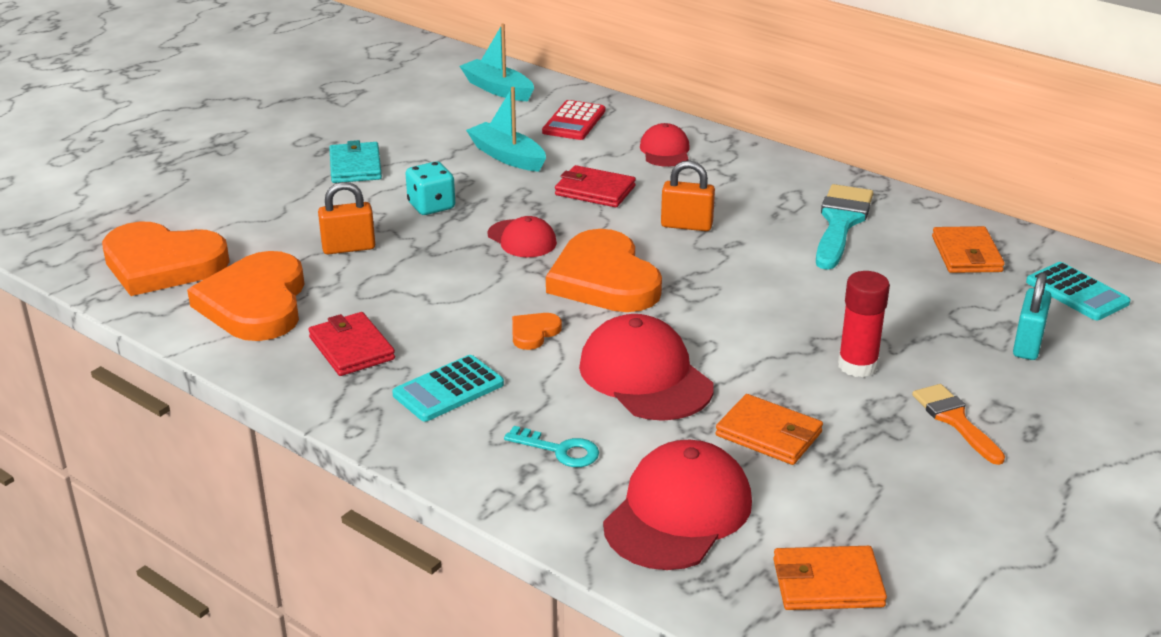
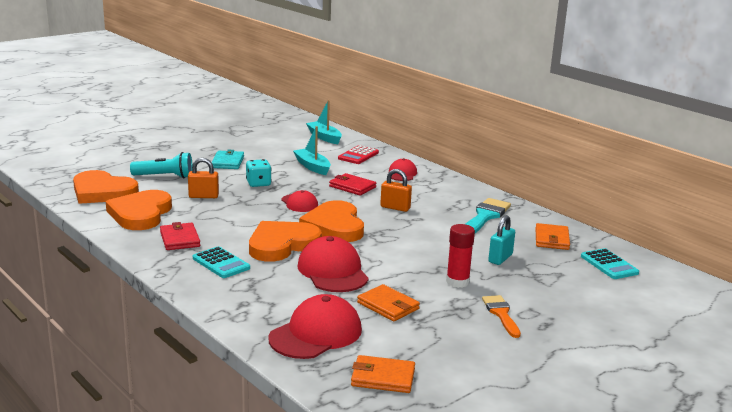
camera: 10 degrees right, 10 degrees down
(259, 214) = (165, 177): none -> turquoise flashlight
(448, 389) = (221, 263): turquoise calculator -> turquoise calculator turned 105 degrees counterclockwise
(534, 333) = (282, 244): orange heart -> orange heart, size x2.36
(560, 450) = (266, 297): turquoise key -> none
(1027, 345) = (565, 285): turquoise padlock -> turquoise padlock (500, 258)

